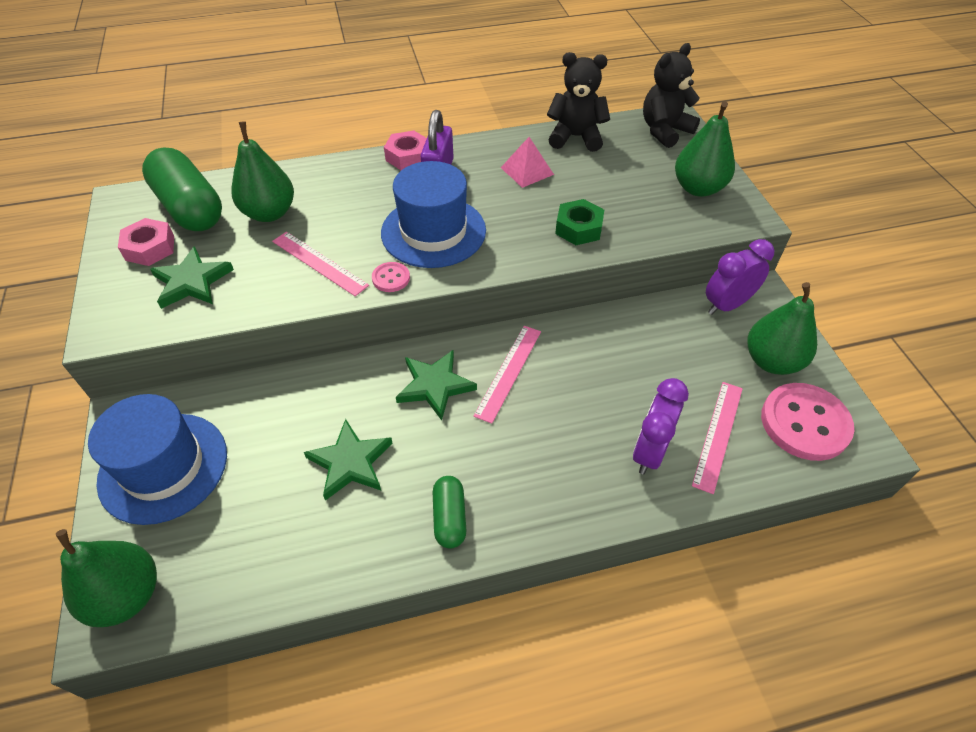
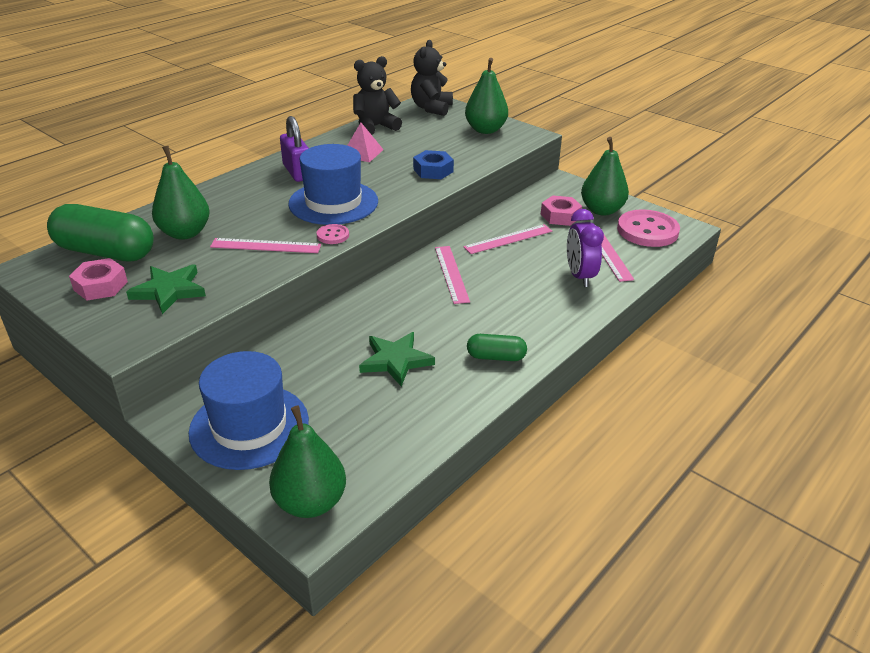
camera: 35 degrees left, 15 degrees down
(408, 156) = (261, 170): pink nut -> pink nut (560, 216)
(435, 385) = (409, 299): green star -> none
(449, 518) = (496, 357): green capsule -> green capsule turned 45 degrees counterclockwise
(578, 228) = (433, 170): green nut -> blue nut
(615, 352) = (508, 239): none -> pink ruler
(726, 305) = (549, 194): purple clock -> none

